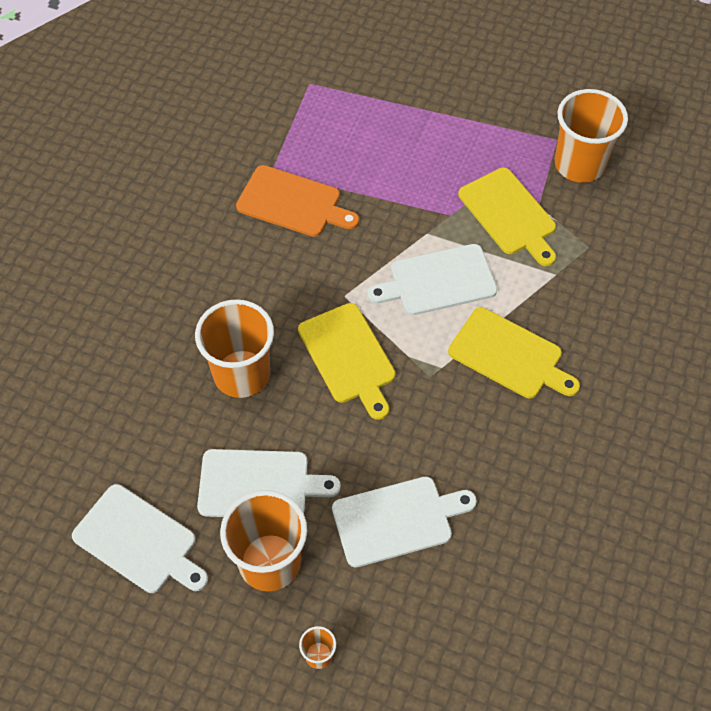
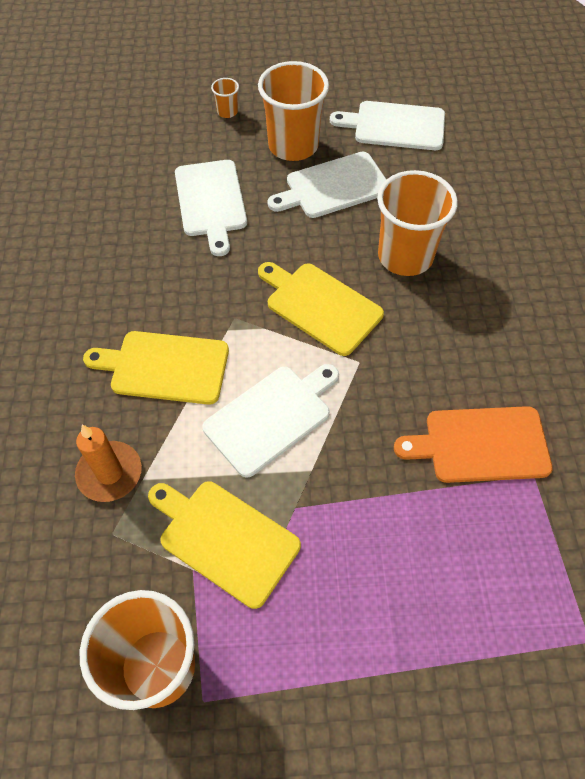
camera: 155 degrees right, 0 degrees up
(397, 520) = (211, 202): white cutting board -> white cutting board turned 60 degrees counterclockwise
(580, 288) = (109, 473): none -> orange candle

